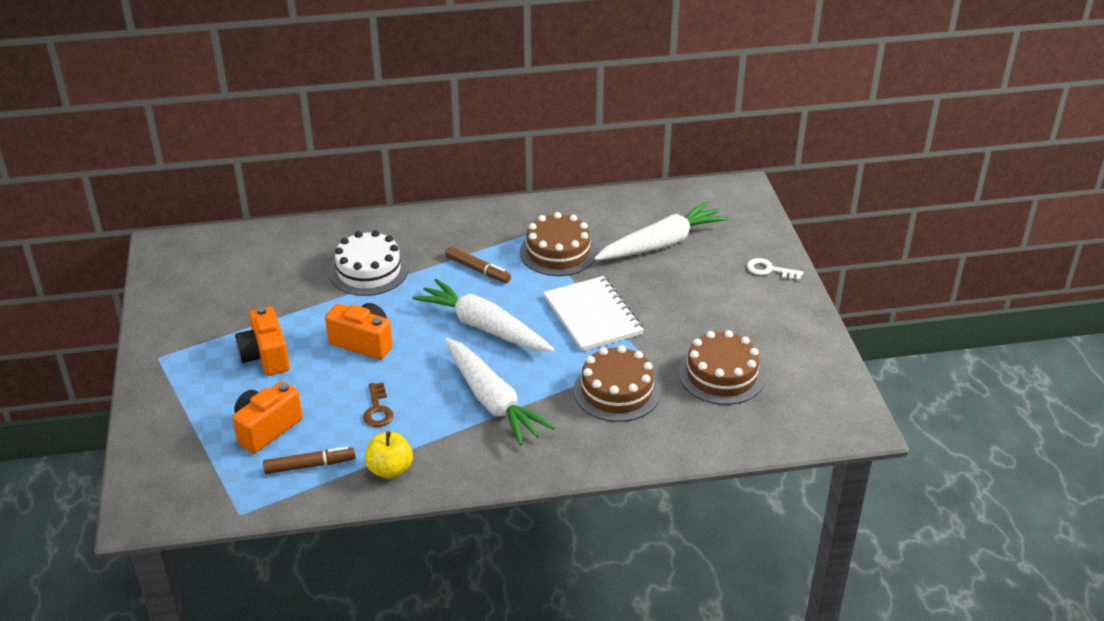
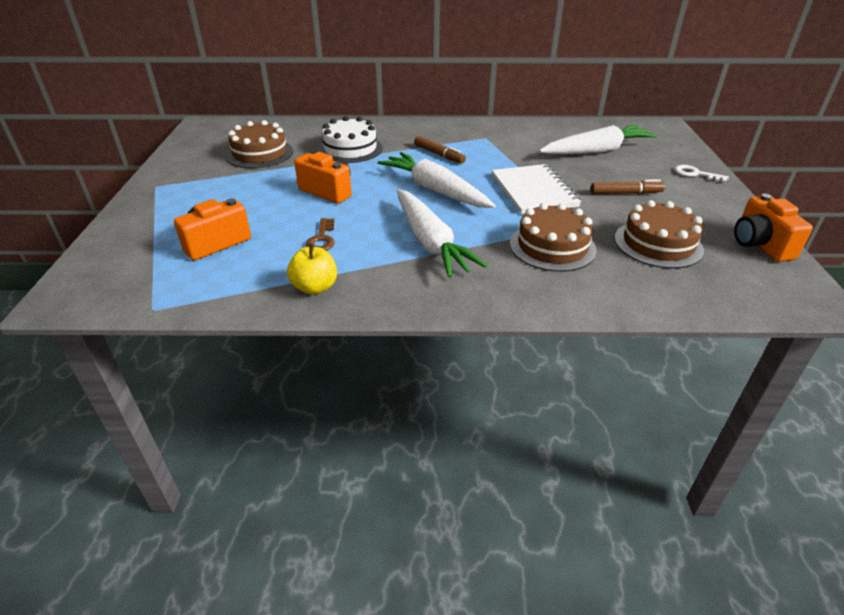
camera: 10 degrees right, 0 degrees up
(265, 356) = (242, 193): orange camera -> orange camera (759, 245)
(309, 465) = (240, 275): brown marker -> brown marker (625, 193)
(558, 252) = (508, 149): brown cake -> brown cake (260, 153)

